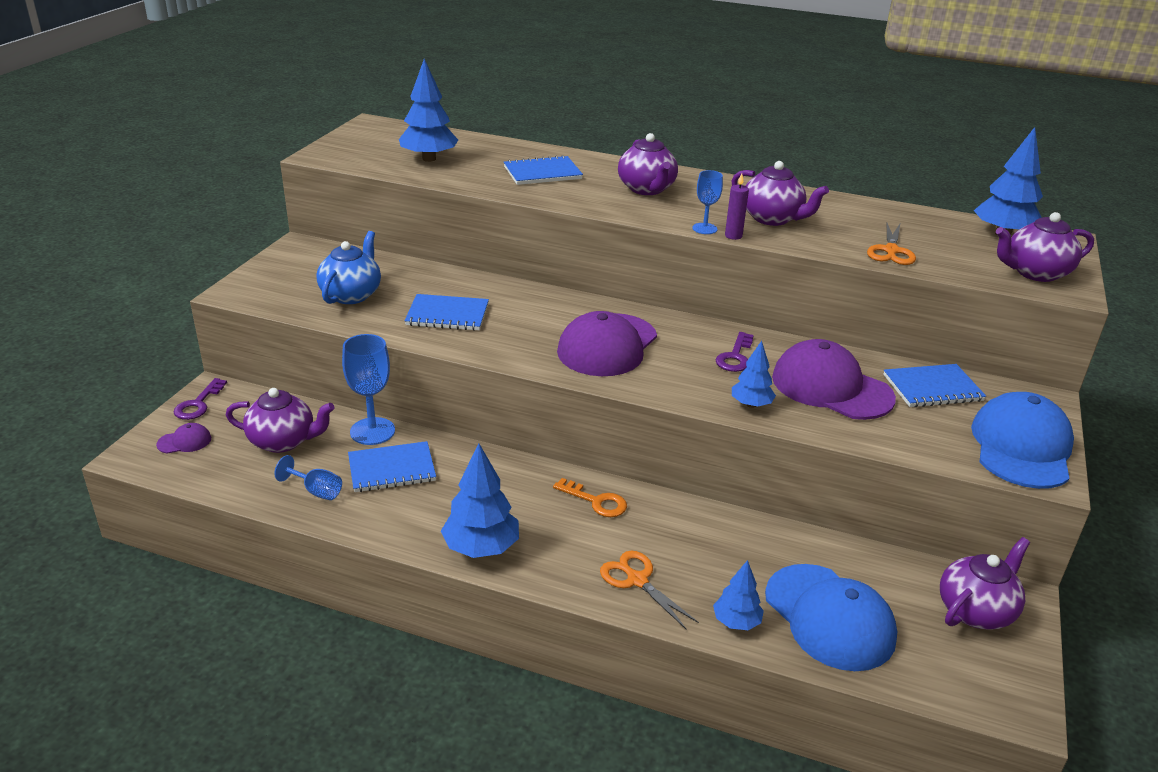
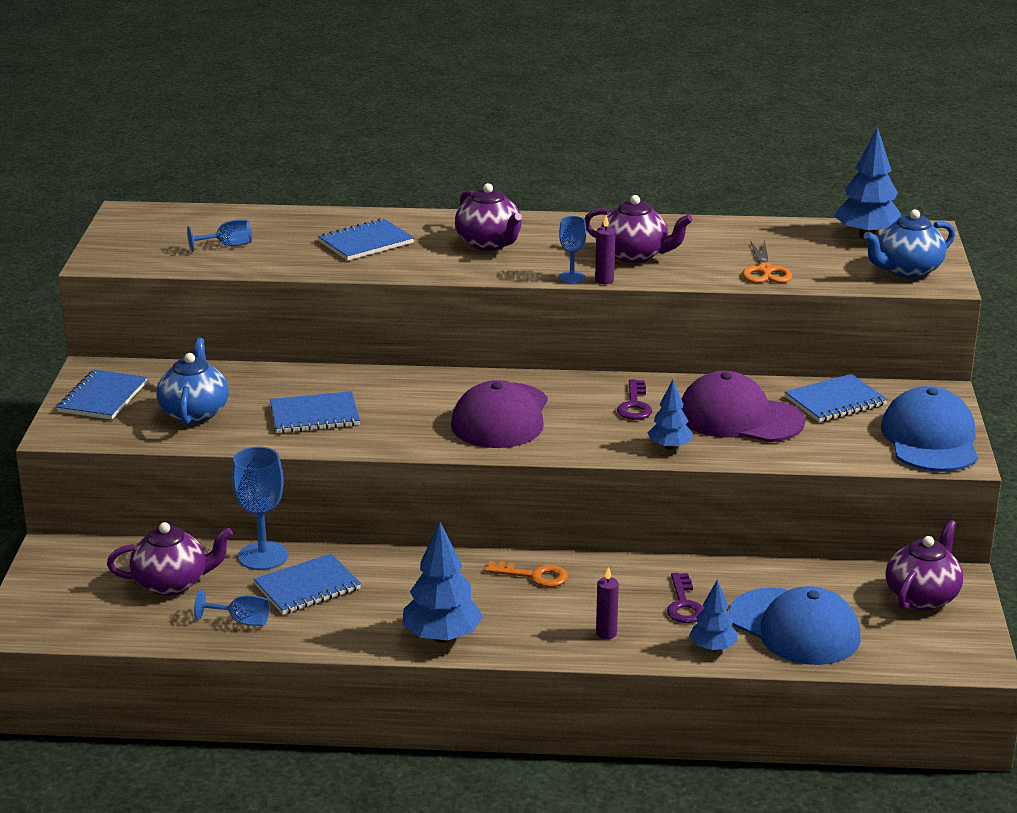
camera: 15 degrees left, 5 degrees down
(184, 441) = (62, 604): purple cap -> none
(198, 404) = (48, 566): purple key -> purple key (684, 604)
(289, 269) = (102, 397): none -> blue notebook
(429, 159) = (228, 246): blue tree -> blue goblet
(637, 580) = (606, 633): orange scissors -> purple candle
(1035, 273) = (907, 271): purple teapot -> blue teapot

